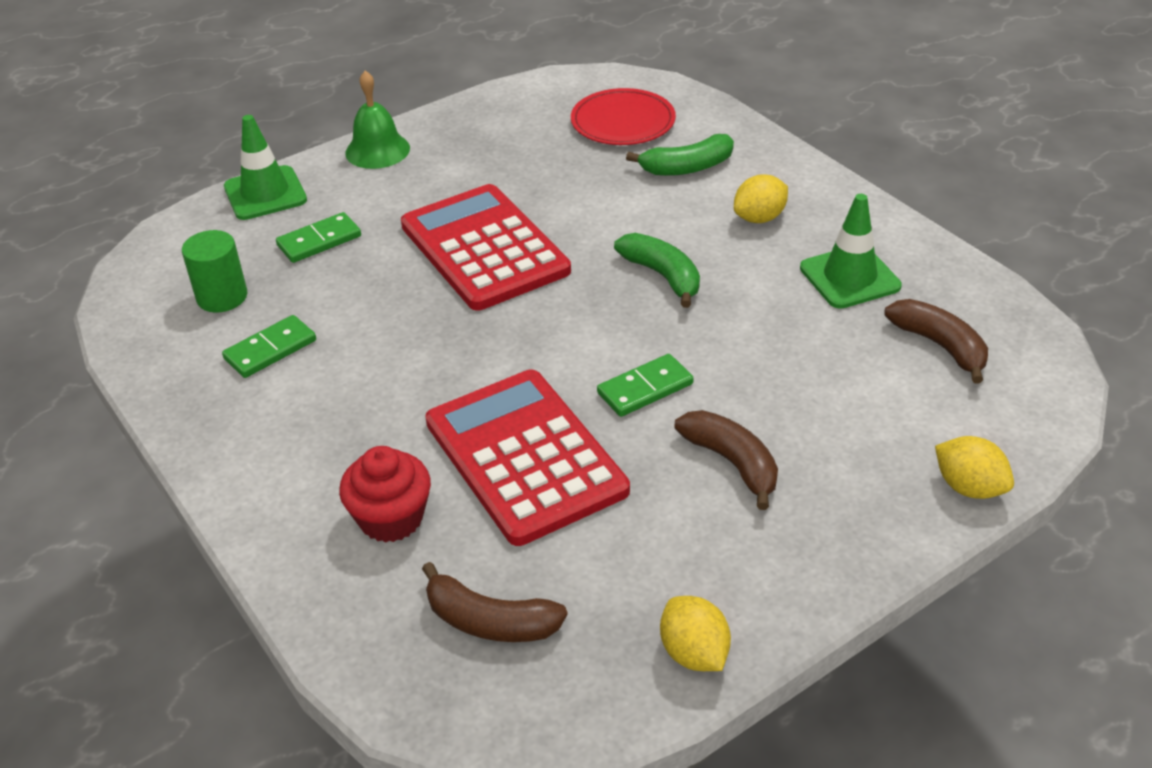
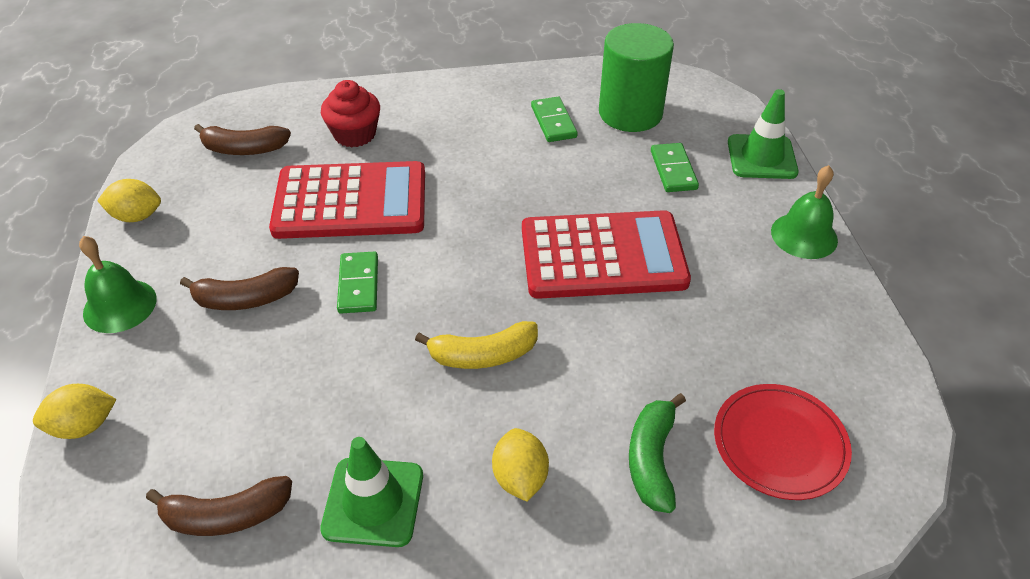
camera: 115 degrees right, 5 degrees up
(222, 297) = (630, 113): green cylinder -> green cylinder, size x1.66
(490, 621) = (244, 149): brown banana -> brown banana turned 135 degrees counterclockwise
(663, 276) = (483, 355): green banana -> yellow banana
(829, 564) = (120, 305): none -> green bell

